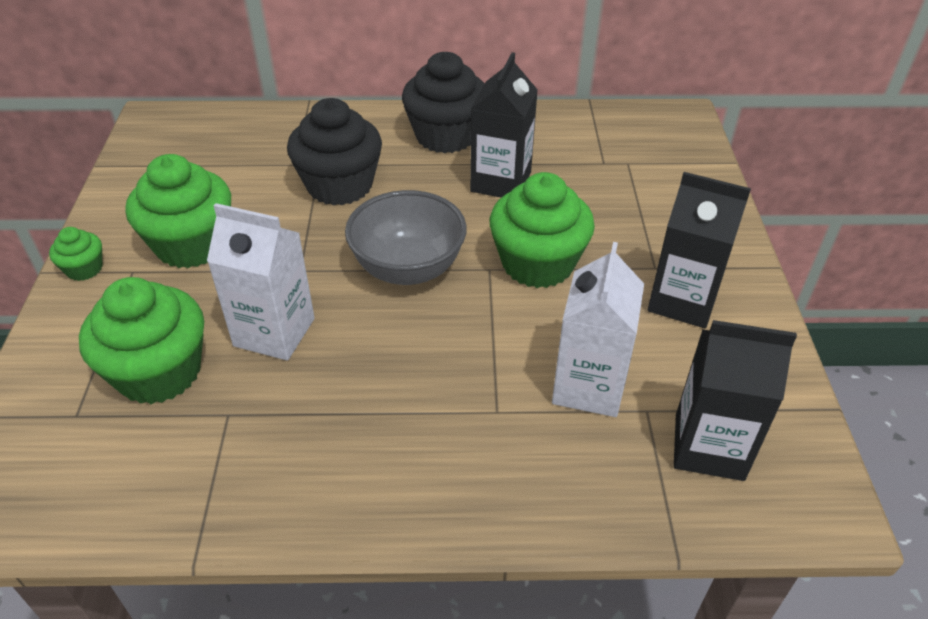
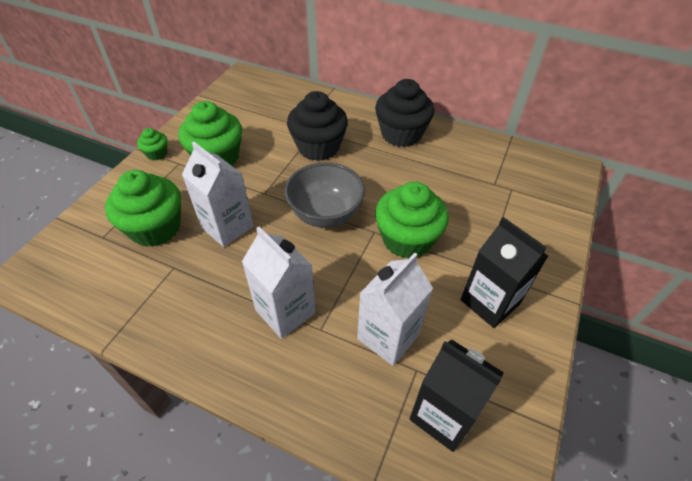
camera: 25 degrees right, 5 degrees up
(435, 408) = (285, 311): none -> white carton
(501, 182) = (417, 175): black carton -> none

